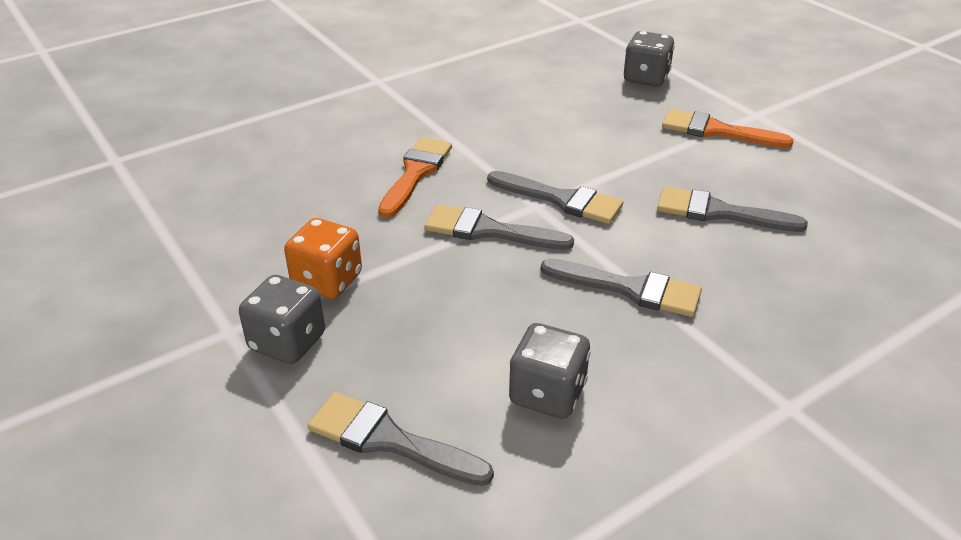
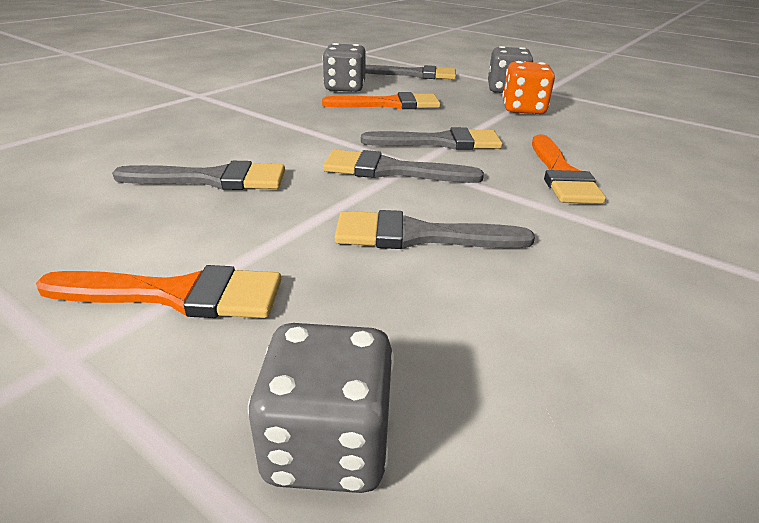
camera: 160 degrees right, 5 degrees down
(500, 324) = (390, 104): none -> orange brush
(630, 289) = (304, 124): grey brush -> grey brush (418, 236)

